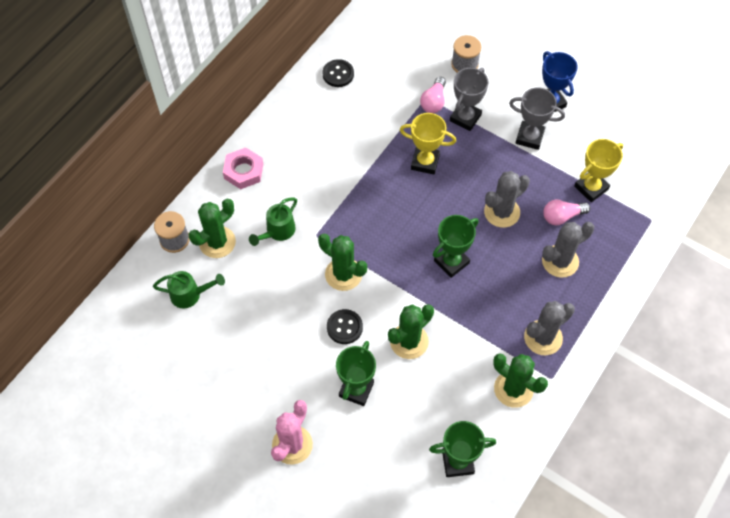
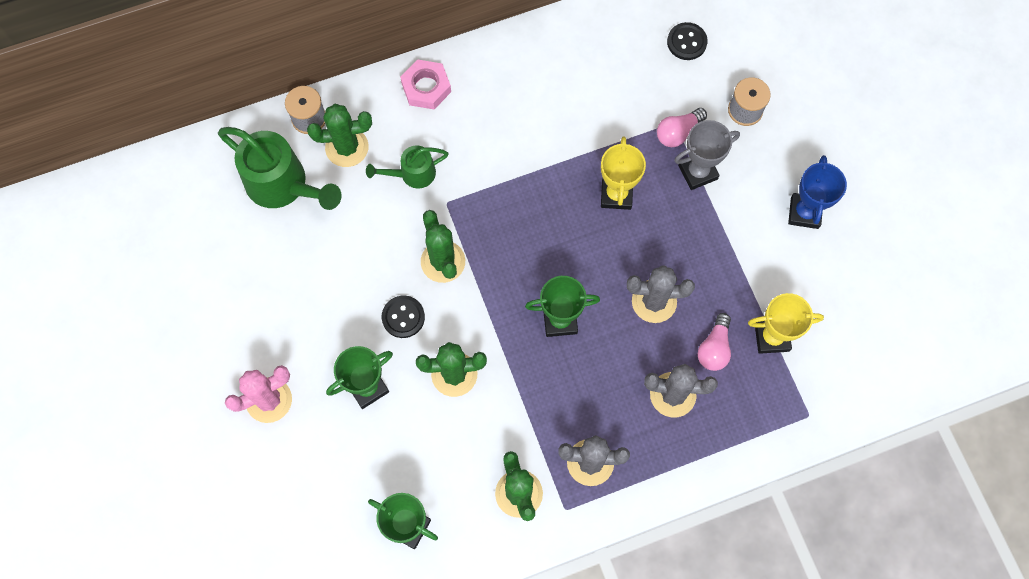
camera: 35 degrees right, 10 degrees up
(190, 294) = (283, 185): green watering can -> green watering can, size x1.78
(338, 74) = (600, 38): black button -> black button (686, 42)
(425, 162) = (616, 194): yellow trophy -> yellow trophy turned 45 degrees clockwise
(529, 137) = (750, 238): grey trophy -> none
(562, 216) = (714, 348): pink light bulb -> pink light bulb turned 90 degrees counterclockwise

